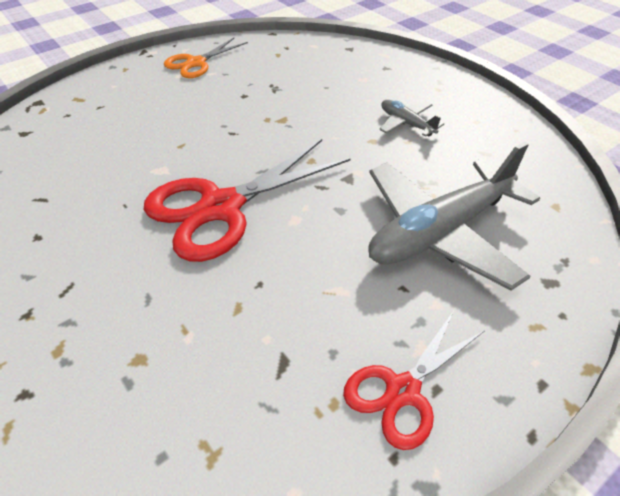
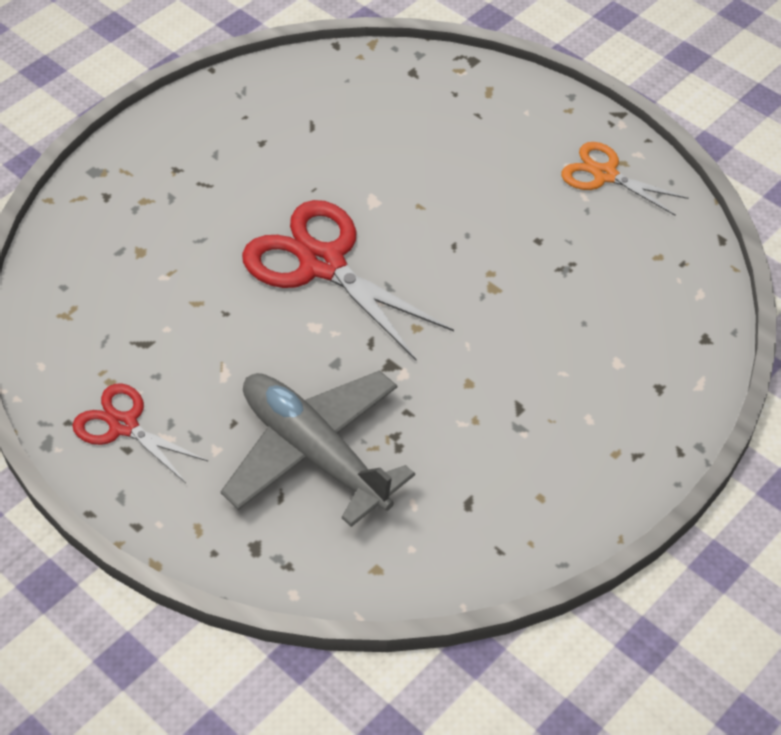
camera: 80 degrees right, 5 degrees up
(406, 123) = (515, 417): grey plane -> none

